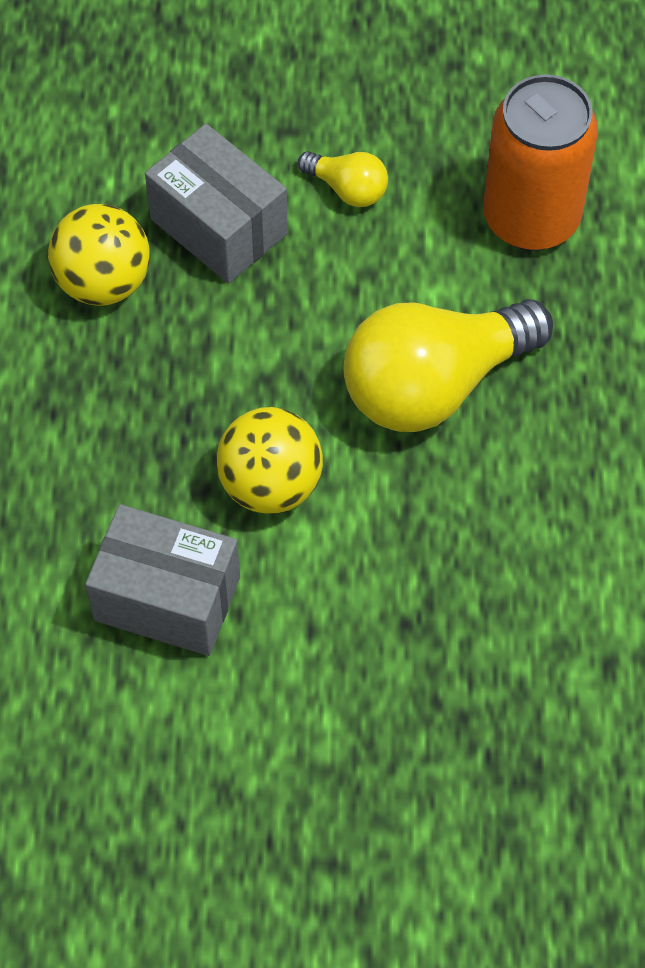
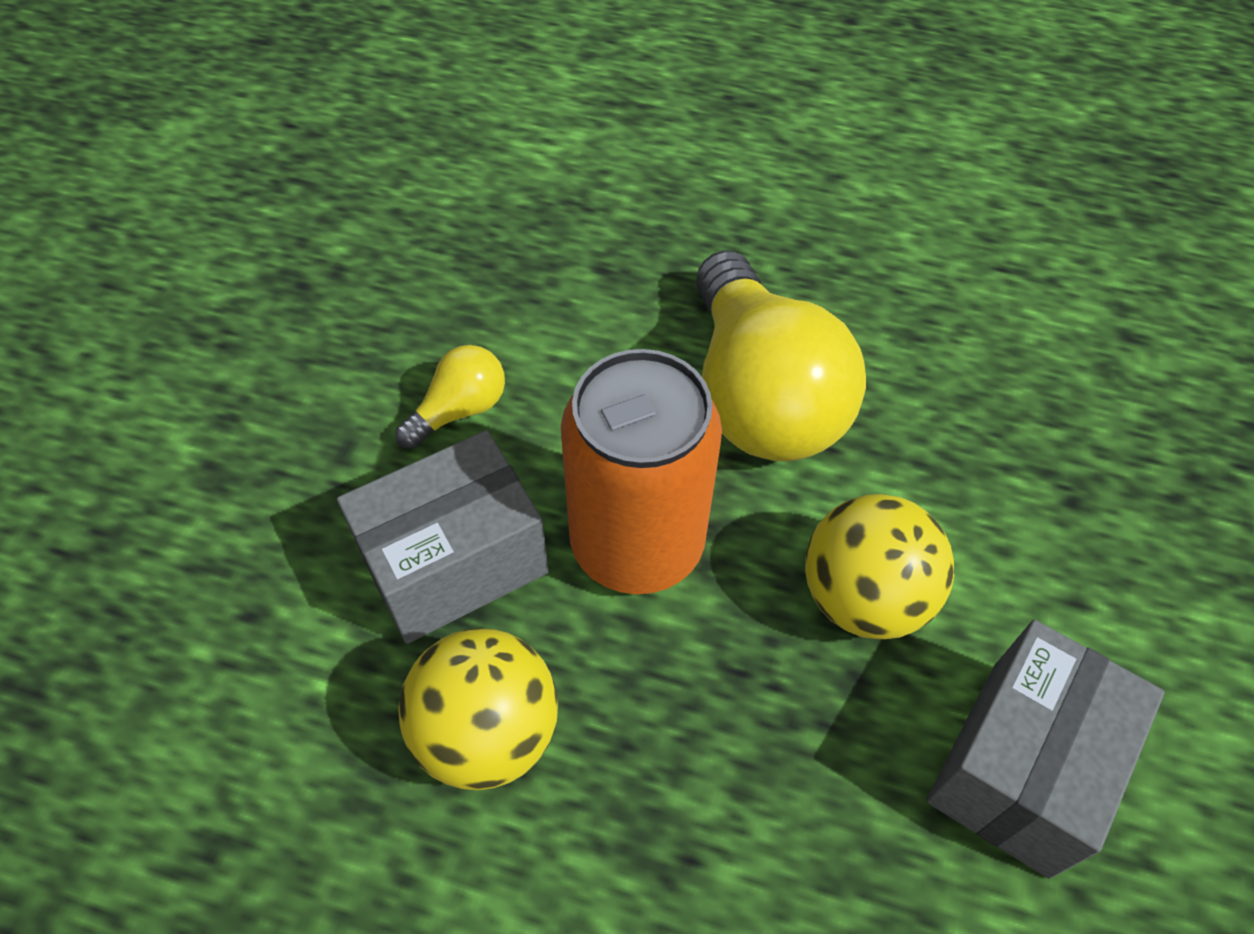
camera: 75 degrees left, 5 degrees down
(531, 218) = (570, 258): orange can -> orange can (637, 543)

